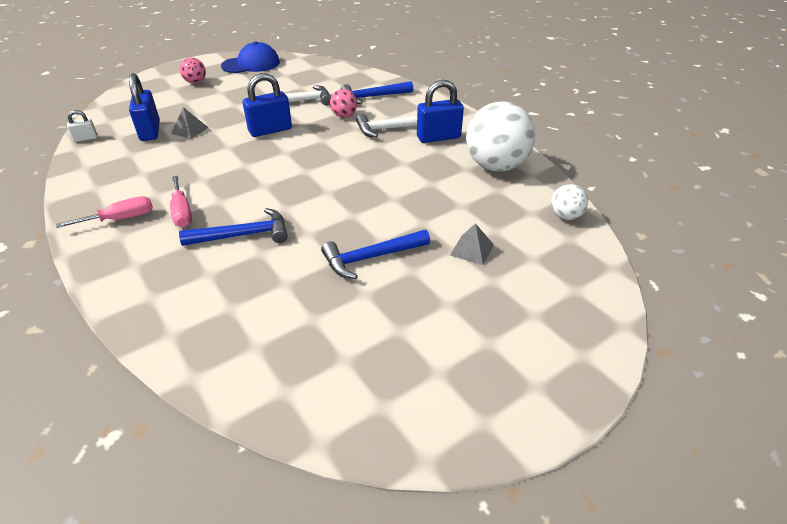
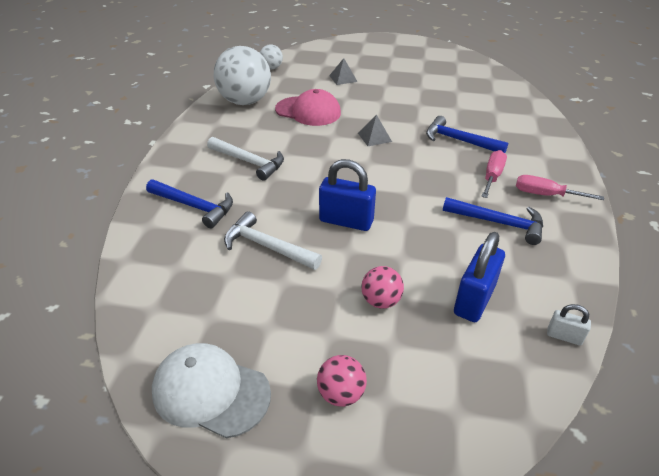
camera: 135 degrees left, 0 degrees up
(189, 130) = (427, 272): grey pyramid -> grey pyramid (374, 137)
(251, 64) = (210, 392): blue cap -> white cap
(344, 116) = (259, 198): pink ball -> pink ball (381, 301)
(371, 257) = (397, 97): blue hammer -> blue hammer (498, 223)
(427, 187) = (308, 111): none -> pink cap
(438, 137) = (233, 136): blue padlock -> none

